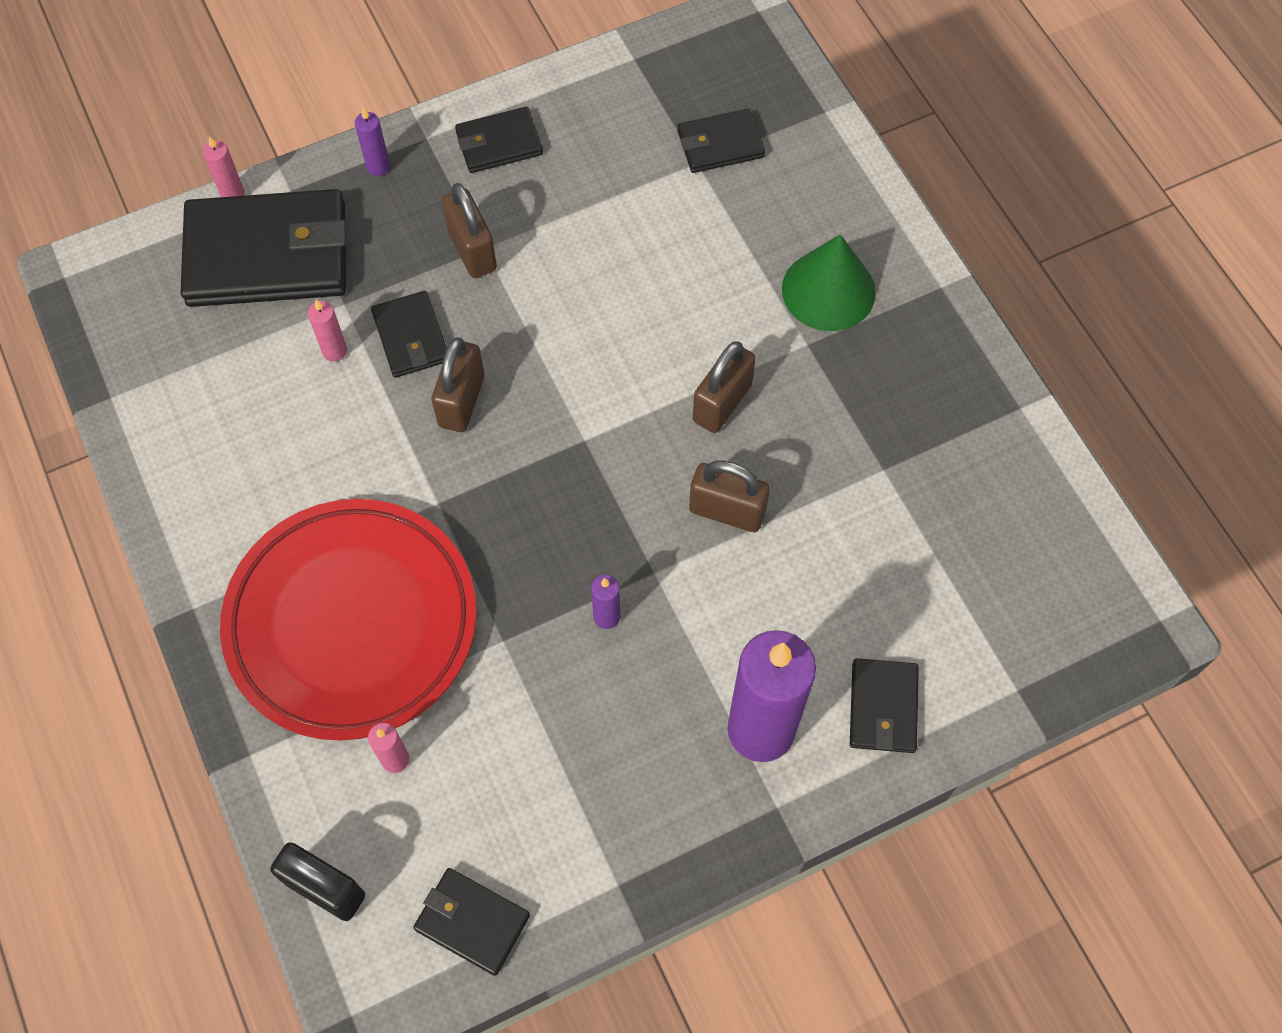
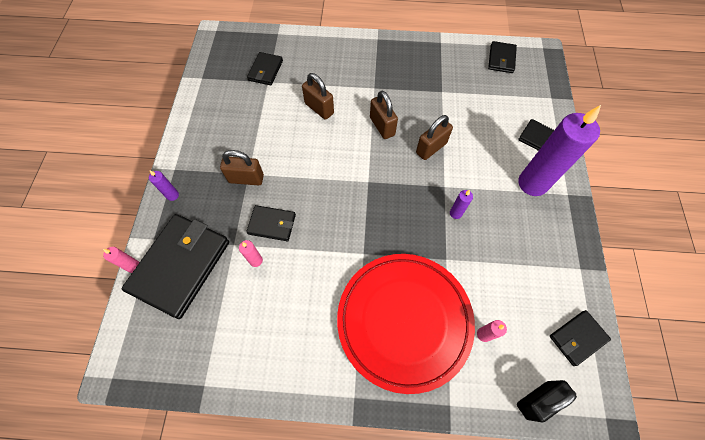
camera: 60 degrees left, 0 degrees up
(461, 401) = (319, 219): brown padlock -> brown padlock (319, 108)
(499, 143) = (201, 143): black wallet -> black wallet (501, 59)
(828, 290) = (355, 70): green cone -> none

